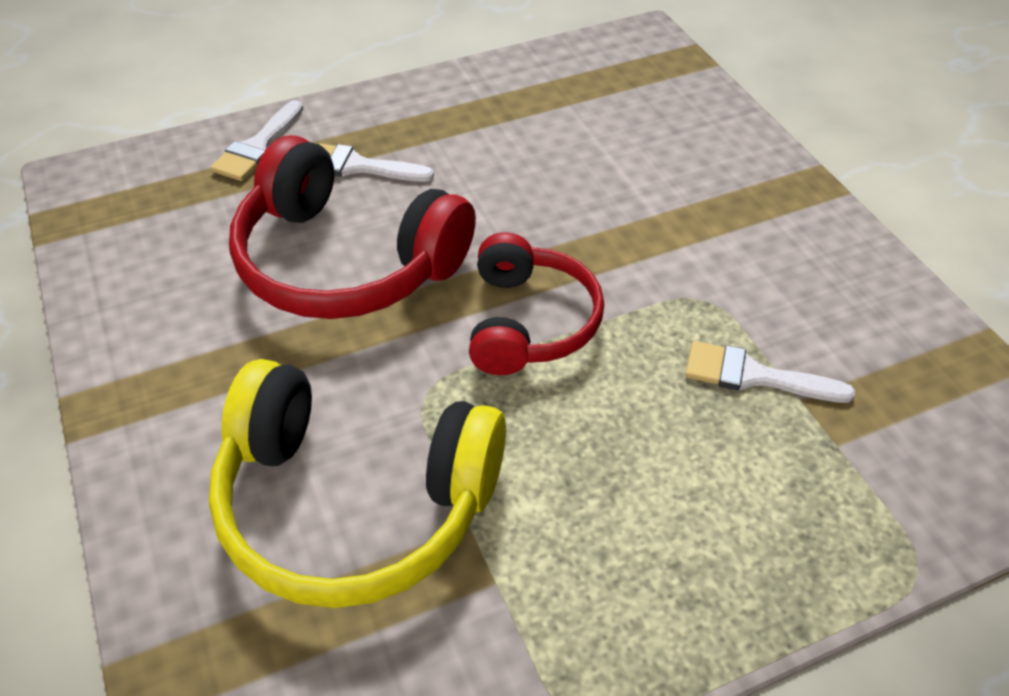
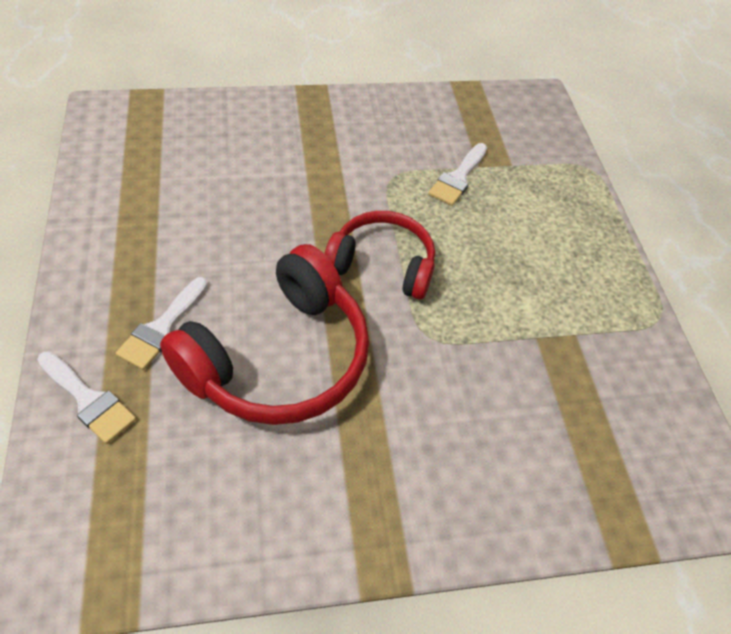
camera: 80 degrees left, 5 degrees up
(354, 504) = (511, 395): yellow headphones -> none

